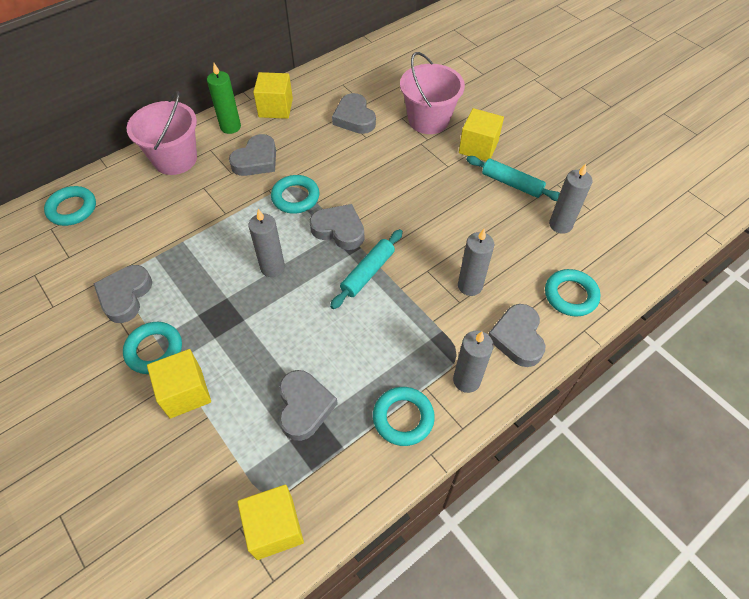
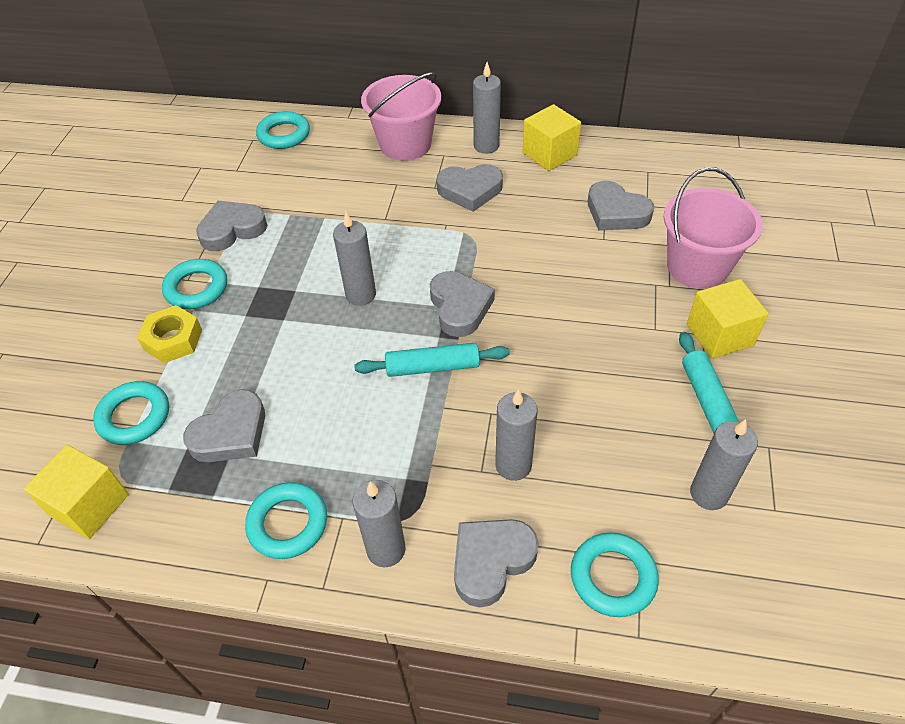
camera: 50 degrees right, 5 degrees down
(185, 392) = (173, 340): yellow cube -> yellow nut
(230, 127) = (486, 146): green candle -> grey candle
(295, 197) = (460, 248): turquoise ring -> turquoise ring (134, 416)
(354, 118) = (616, 212): grey heart -> grey heart turned 75 degrees counterclockwise

